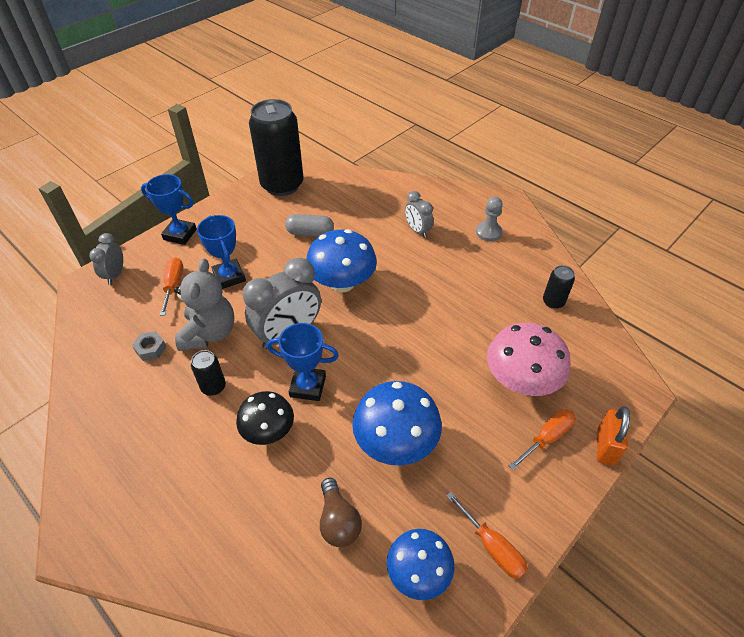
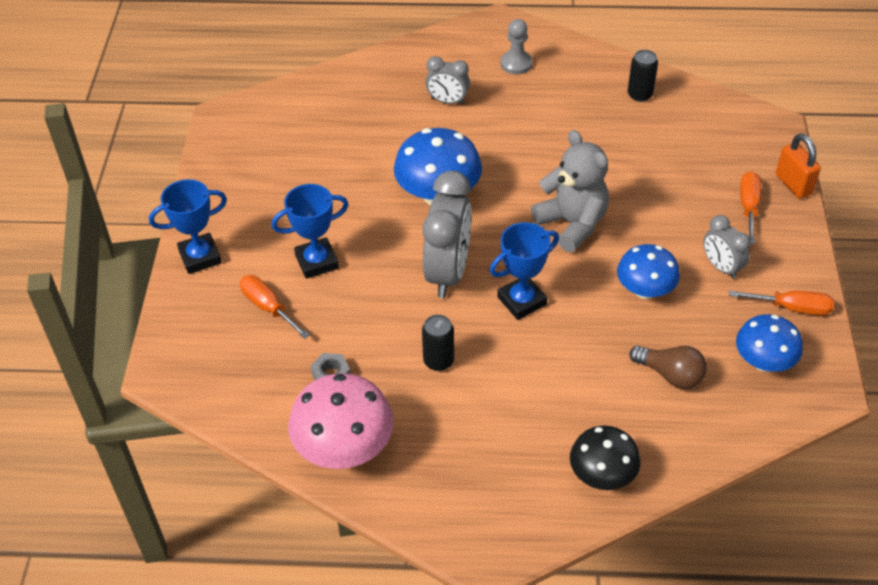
camera: 40 degrees left, 0 degrees up
(115, 275) = (186, 341): grey clock -> grey clock (721, 267)
(209, 333) = (370, 323): grey teddy bear -> grey teddy bear (572, 224)
(229, 277) = (317, 261): blue trophy -> blue trophy turned 45 degrees counterclockwise
(268, 431) = (534, 357): black mushroom -> black mushroom (602, 475)
(282, 185) = (244, 137): black can -> none
(310, 233) = (343, 168): grey capsule -> none
(395, 442) = (645, 290): blue mushroom -> blue mushroom, size x0.66
(521, 380) = (684, 177): pink mushroom -> pink mushroom (344, 448)

